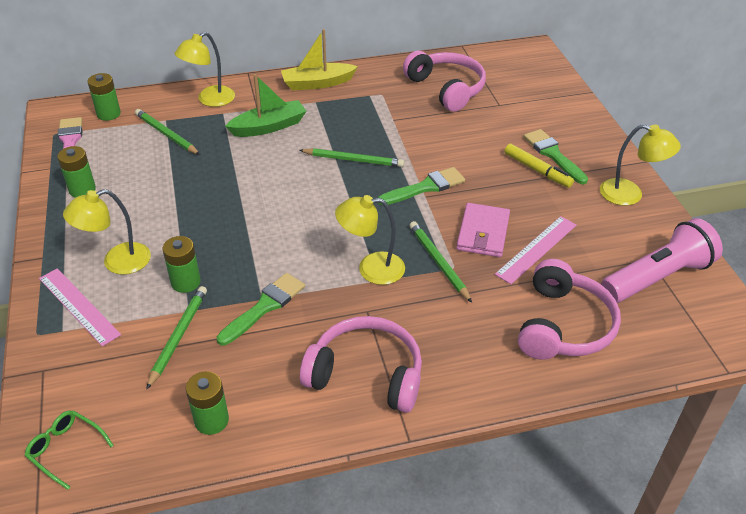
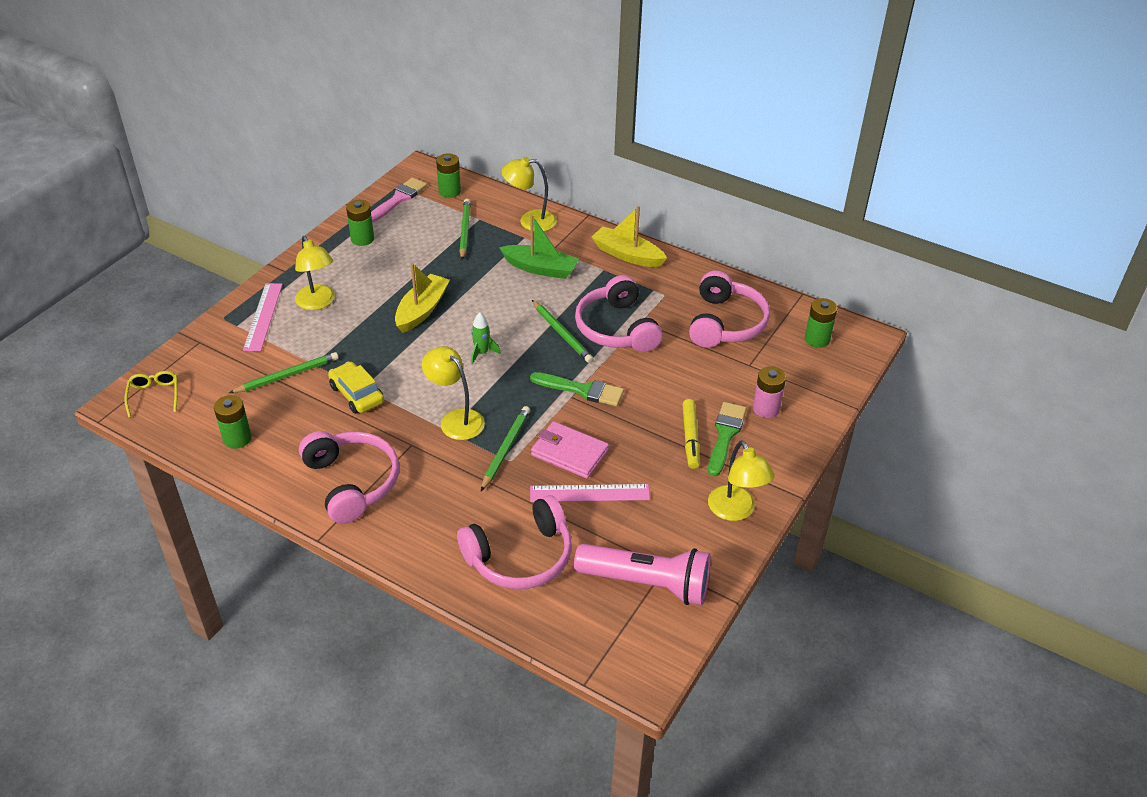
camera: 45 degrees right, 0 degrees up
(65, 449) = (154, 395): green glasses -> yellow glasses
(117, 262) = (318, 303): yellow lamp -> yellow lamp turned 135 degrees counterclockwise
(186, 282) = (336, 344): green battery -> green battery (817, 339)
(220, 210) = (422, 310): none -> yellow boat
(264, 307) = (357, 394): green brush -> yellow car
(317, 210) = (482, 353): none -> green rocket
(385, 133) = (617, 328): none -> pink headphones
(483, 233) = (569, 452): pink wallet -> pink wallet turned 60 degrees clockwise
(549, 124) = (766, 409): none -> pink battery

